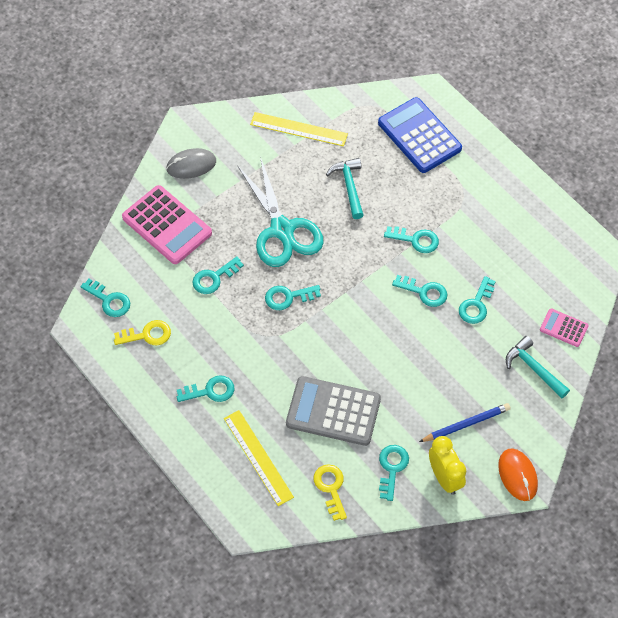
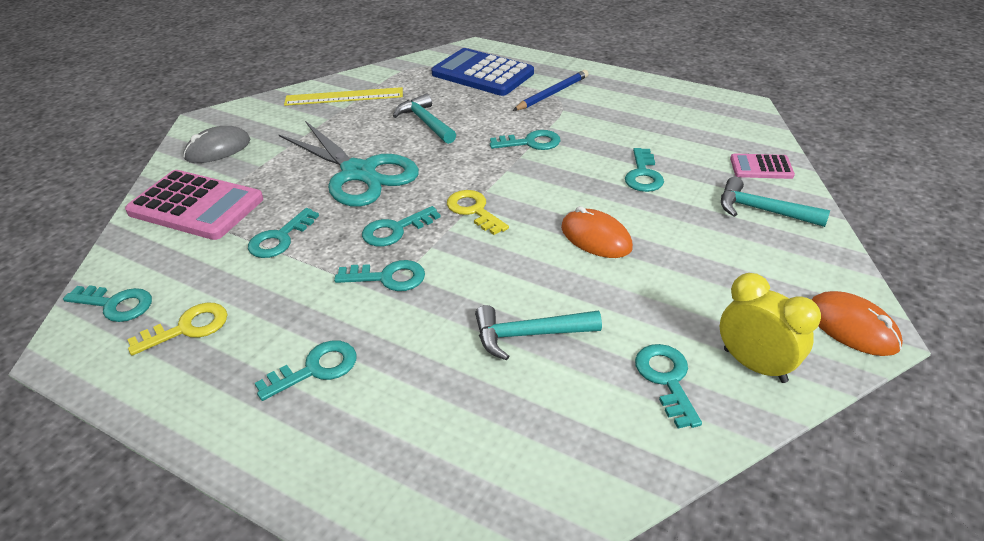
camera: 20 degrees left, 20 degrees down
(258, 457) = (436, 439): yellow ruler -> none
(330, 488) = (587, 442): yellow key -> yellow key (473, 210)
(333, 411) = (529, 335): grey calculator -> turquoise hammer
(411, 351) = (596, 238): none -> orange mouse
(424, 292) = (572, 180): turquoise key -> turquoise key (388, 277)
(466, 424) = (729, 291): blue pencil -> blue pencil (552, 93)

